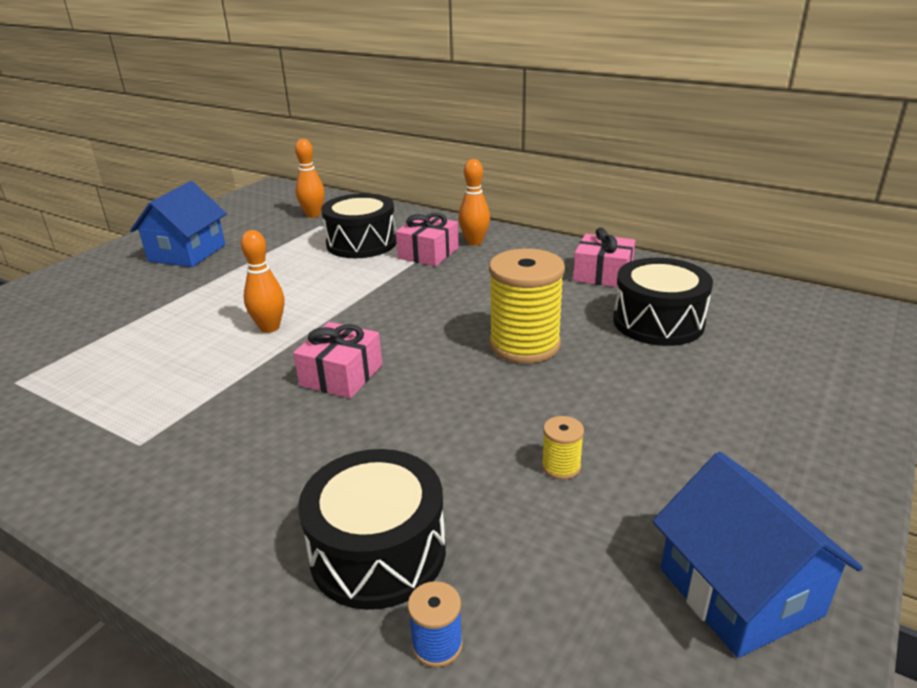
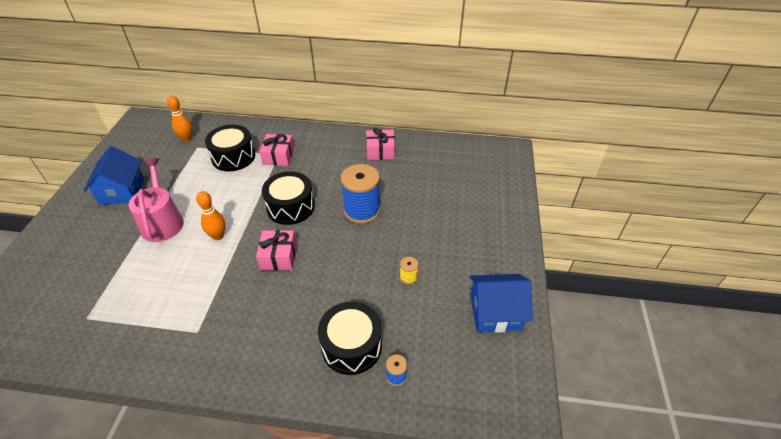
camera: 25 degrees left, 15 degrees up
(208, 295) = (162, 221): none -> pink watering can
(474, 242) = (301, 141): orange bowling pin -> none
(524, 345) = (362, 211): yellow spool -> blue spool
(658, 322) = (419, 178): black drum -> black drum (290, 207)
(740, 592) = (495, 312): blue house -> blue house turned 45 degrees counterclockwise

